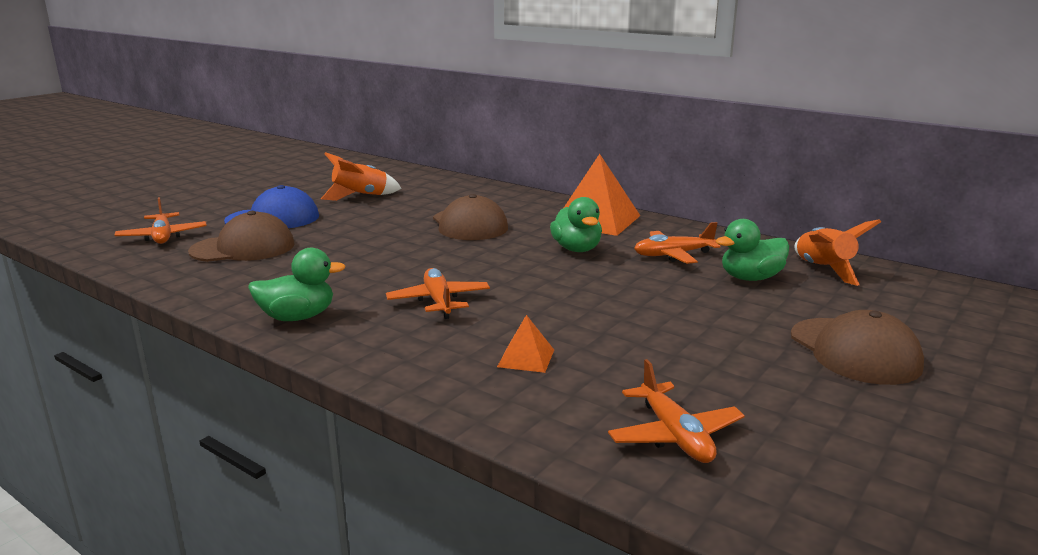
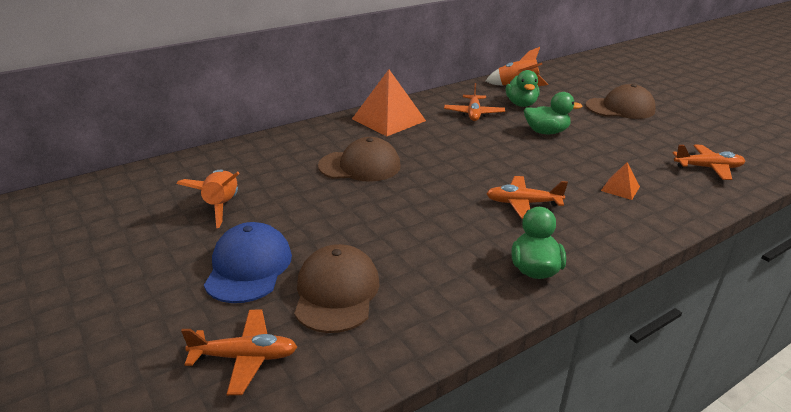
camera: 70 degrees left, 10 degrees up
(576, 249) = (445, 138): green duck -> green duck (546, 132)

